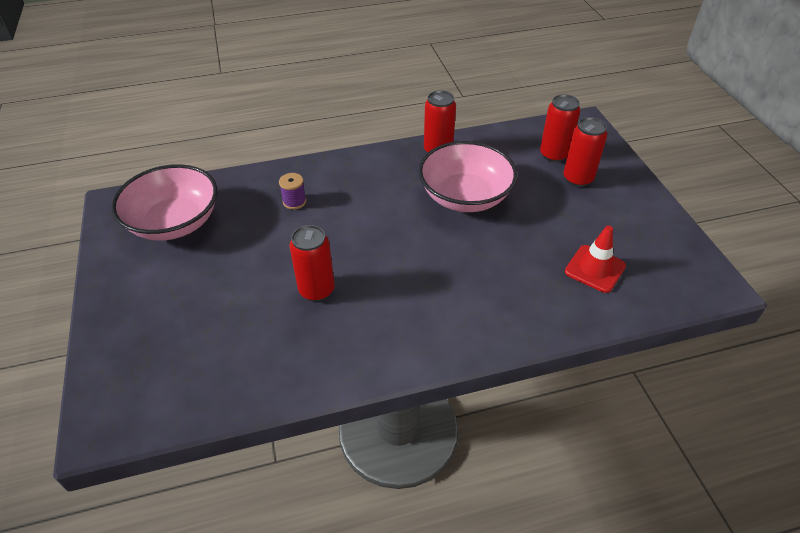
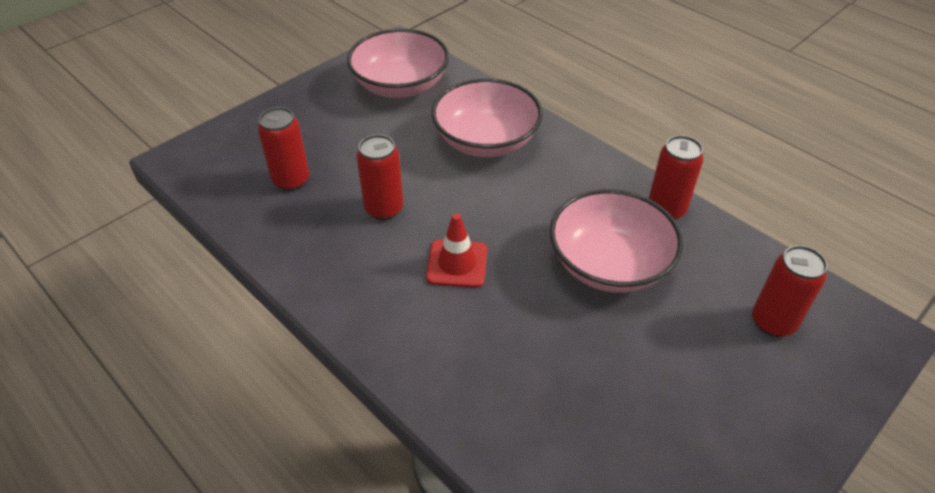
camera: 60 degrees right, 0 degrees up
(294, 201) = (486, 141): purple spool -> pink bowl
(577, 179) = (748, 365): red can -> red can (291, 180)
(595, 269) = (589, 439): red traffic cone -> red traffic cone (457, 264)

